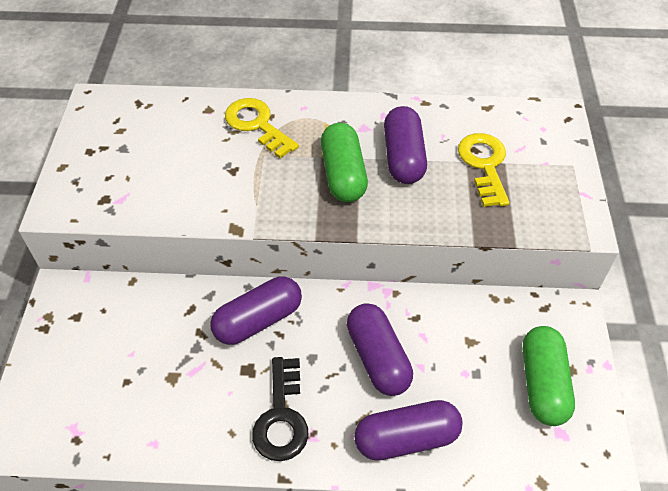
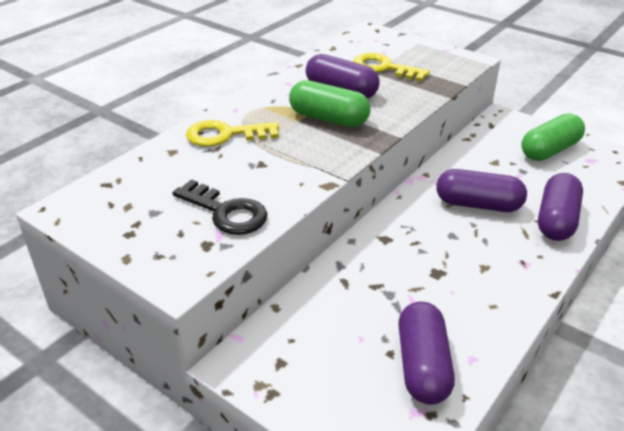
camera: 55 degrees left, 15 degrees down
(258, 320) = (392, 247): purple capsule -> purple capsule (422, 365)
(281, 416) = (496, 271): black key -> black key (225, 212)
(542, 384) = (549, 150): green capsule -> green capsule turned 75 degrees counterclockwise

